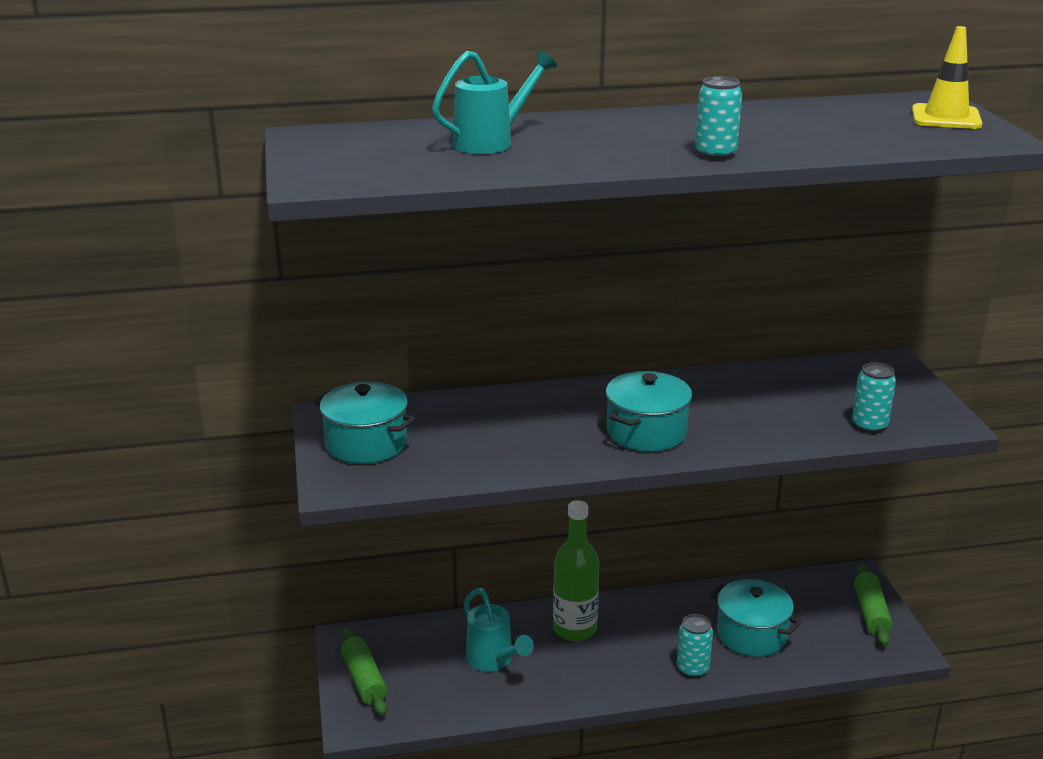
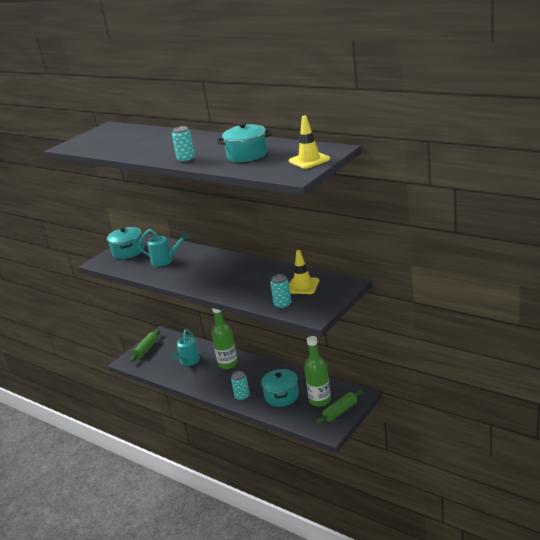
camera: 50 degrees right, 0 degrees up
(492, 142) = (142, 140): turquoise watering can -> turquoise watering can (166, 261)
(646, 432) = (207, 278): turquoise pot -> turquoise pot (247, 155)
(817, 612) = (320, 400): none -> green bottle
(835, 388) = (303, 286): none -> yellow traffic cone

